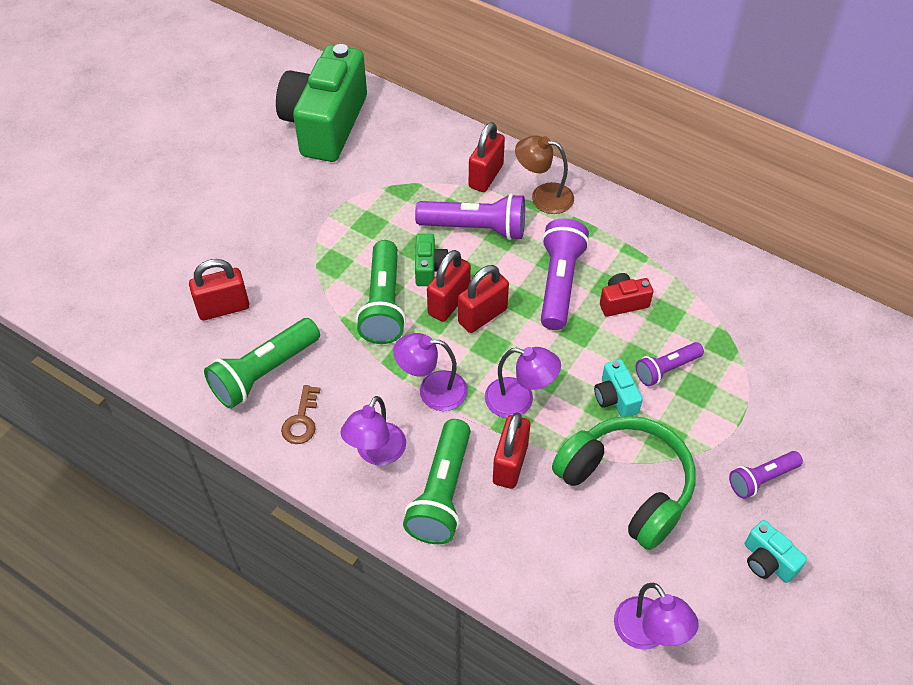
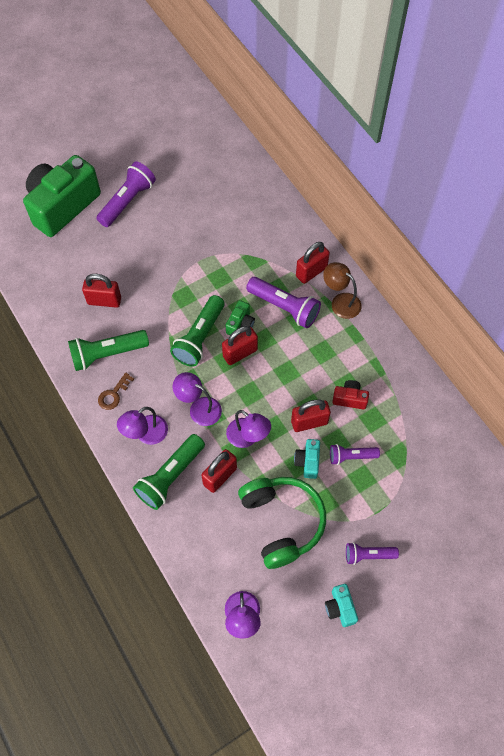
camera: 25 degrees right, 10 degrees up
(325, 124) = (228, 193): green camera -> green camera (62, 206)
(482, 316) = (256, 371): red padlock -> red padlock (309, 422)
(559, 283) = (316, 368): purple flashlight -> purple flashlight (127, 201)

